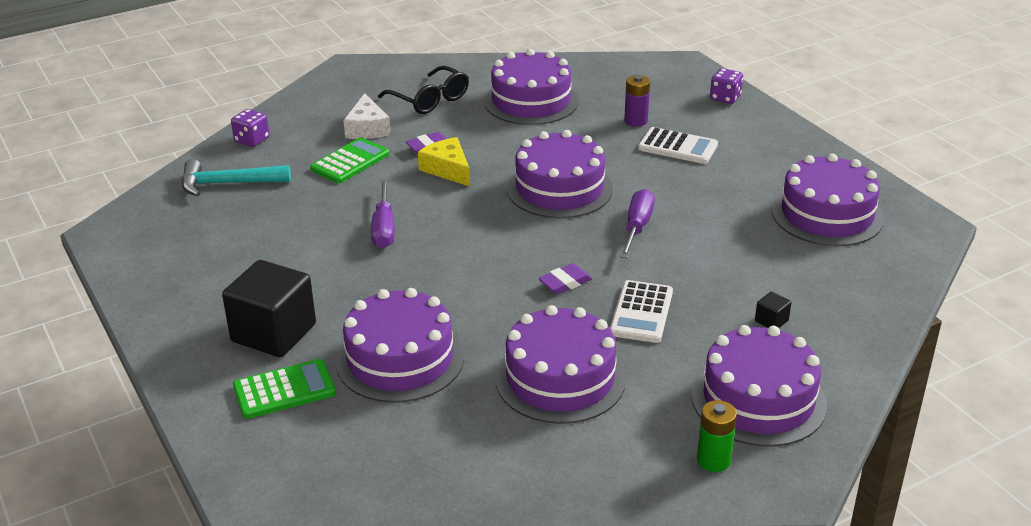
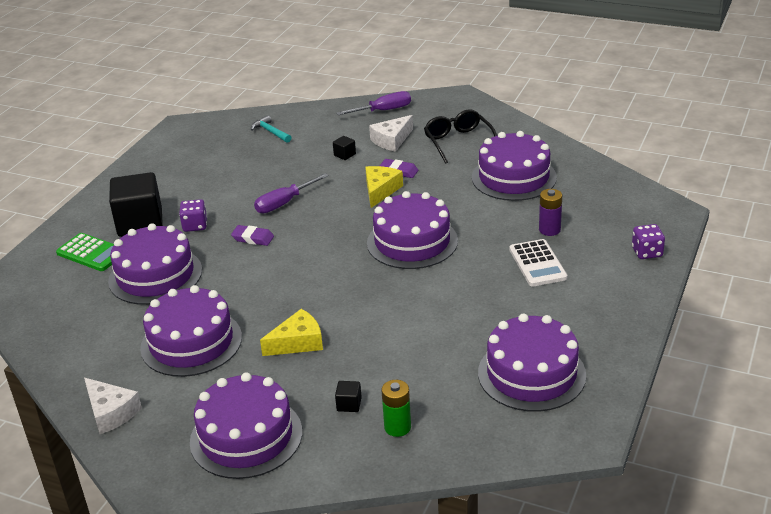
camera: 55 degrees right, 0 degrees up
(228, 183) = (270, 132): turquoise hammer -> turquoise hammer, size x0.65
(252, 140) = (327, 113): purple dice -> purple dice (195, 225)
(350, 161) = (344, 155): green calculator -> black cube
(429, 100) = (459, 142): black glasses -> black glasses turned 150 degrees clockwise
(565, 283) = (299, 296): purple eraser -> purple eraser (253, 238)
(622, 478) = (111, 412): none -> white cheese
(637, 227) = (403, 294): purple screwdriver -> purple screwdriver (384, 110)
(641, 312) = (298, 342): white calculator -> yellow cheese
(713, 460) = (160, 443): green battery -> green battery (397, 427)

